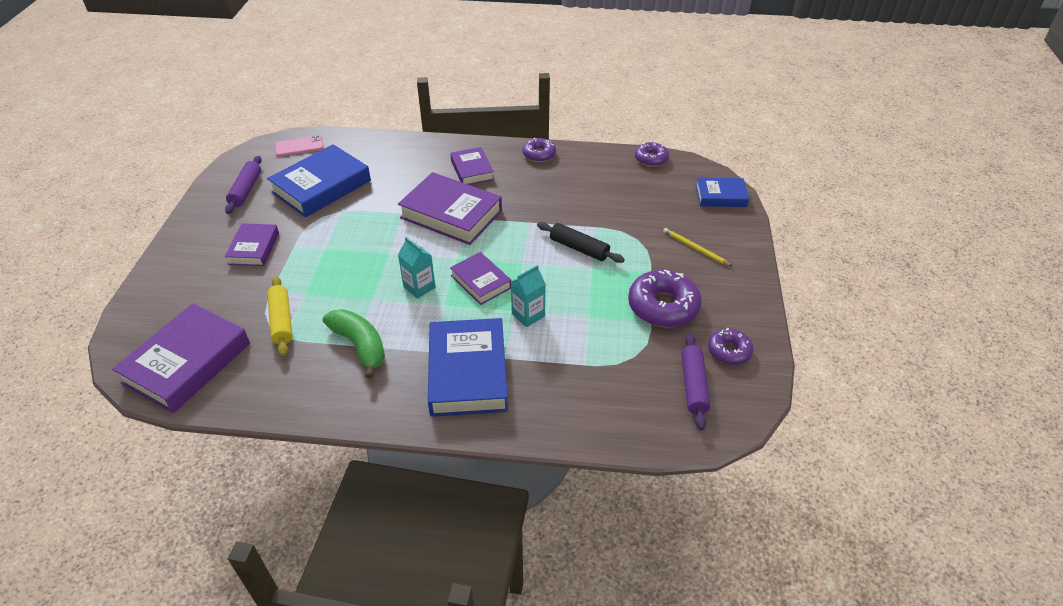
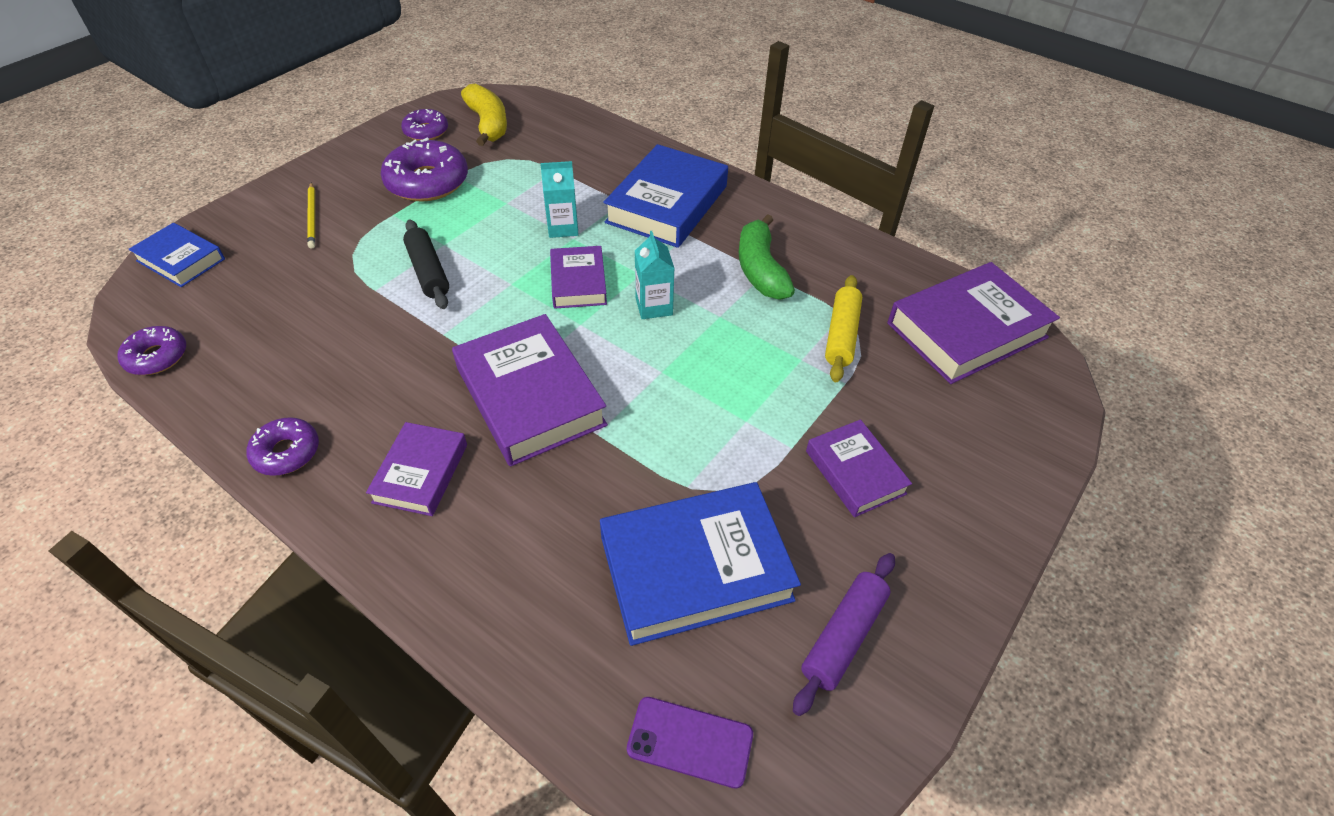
camera: 150 degrees left, 5 degrees up
(254, 248) = (855, 472): purple book -> purple book turned 60 degrees counterclockwise
(299, 146) = (690, 741): pink phone -> purple phone
(693, 385) = (488, 124): purple rolling pin -> yellow banana

